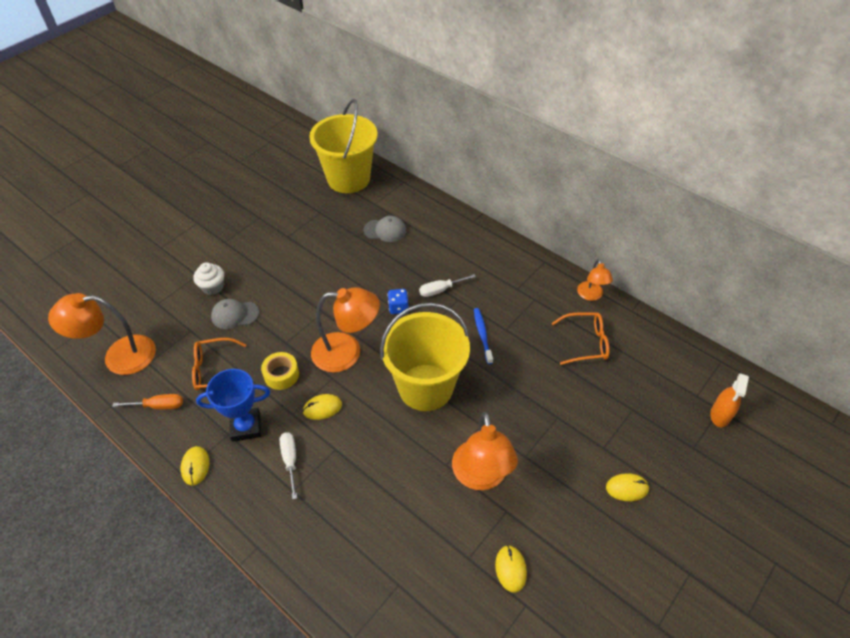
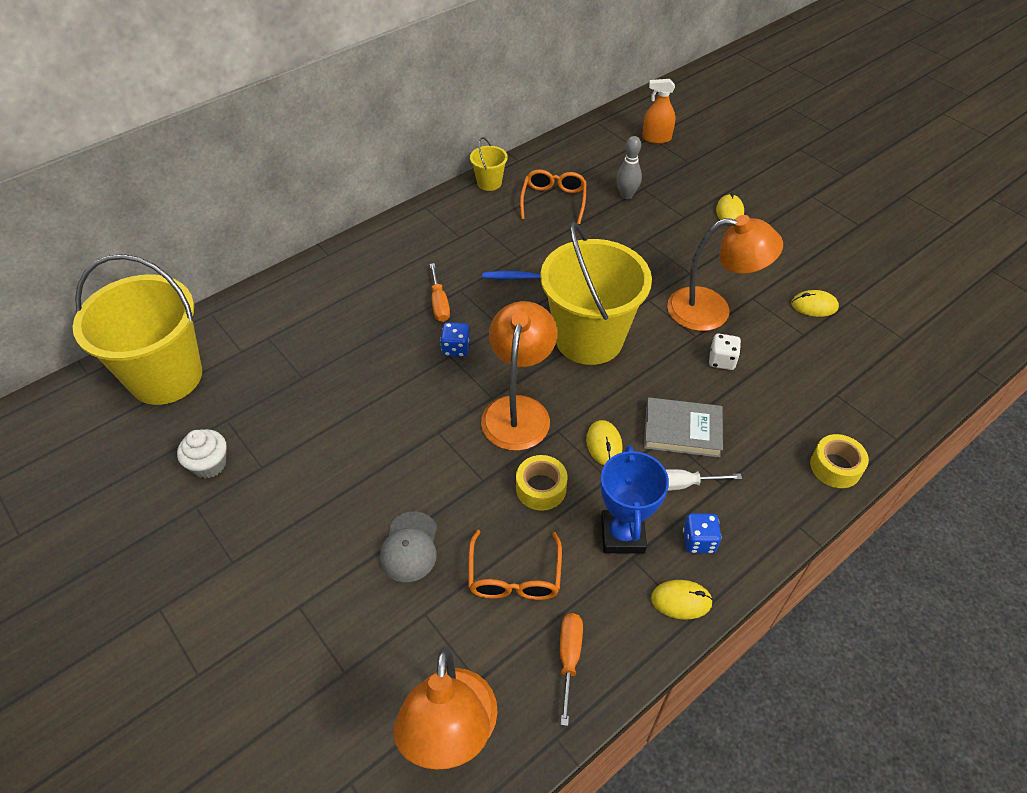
camera: 80 degrees left, 0 degrees up
(213, 287) = (336, 580): white cupcake -> white cupcake (209, 464)
(242, 475) = (699, 541): none -> blue dice
(316, 579) = (835, 467): none -> yellow tape
(341, 459) = (682, 430): none -> grey book
(385, 230) = (304, 345): grey cap -> none
(421, 486) = (722, 360): none -> white dice
(440, 290) = (439, 303): white screwdriver -> orange screwdriver
(591, 295) = (489, 183): orange lamp -> yellow bucket
(616, 397) = (626, 195): none -> grey bowling pin
(720, 415) = (656, 138): orange spray bottle -> orange spray bottle turned 150 degrees clockwise

